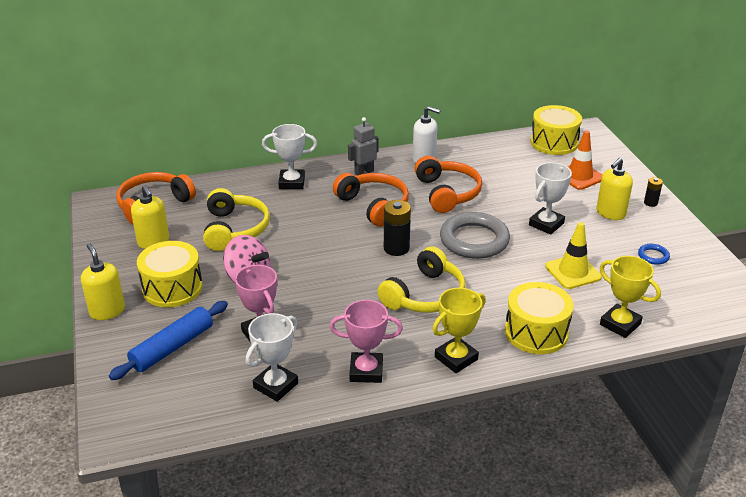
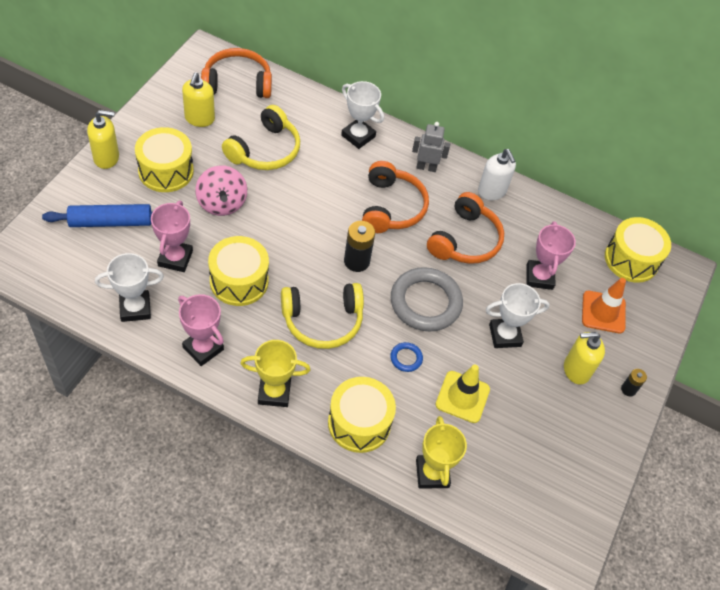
camera: 35 degrees right, 20 degrees up
(107, 311) = (106, 158): yellow soap dispenser -> yellow soap dispenser turned 75 degrees clockwise
(331, 314) = (239, 281): none -> yellow drum
(519, 183) = (539, 277): none -> pink trophy
(653, 256) = (551, 440): blue ring -> blue ring (406, 358)

